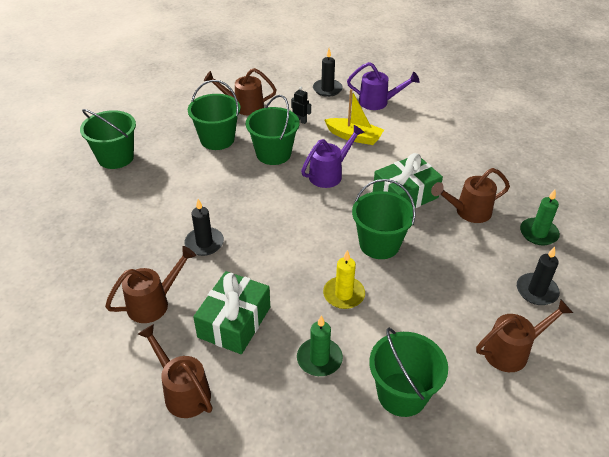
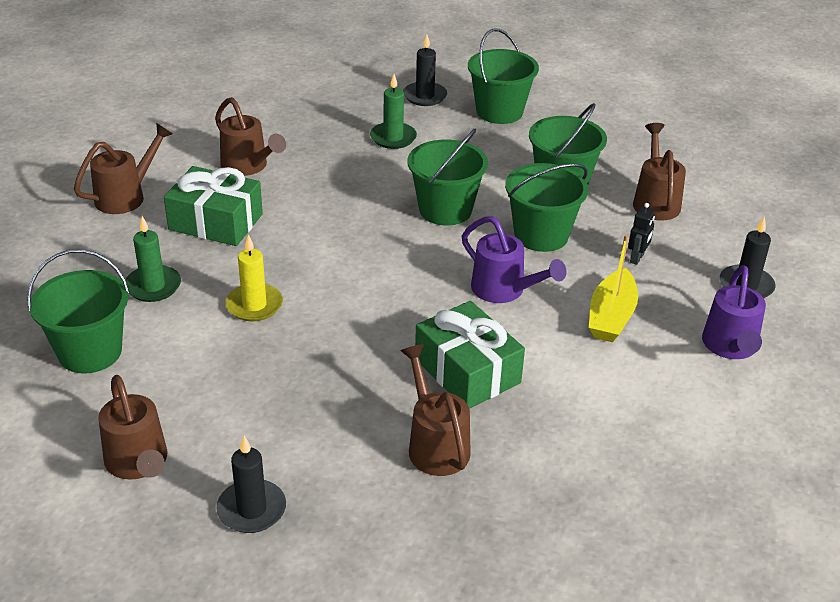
camera: 85 degrees right, 5 degrees down
(204, 243) = (345, 191): black candle -> black candle (425, 96)
(379, 244) = (350, 339): green bucket -> green bucket (445, 210)
(538, 233) = (388, 534): green candle -> green candle (393, 138)

